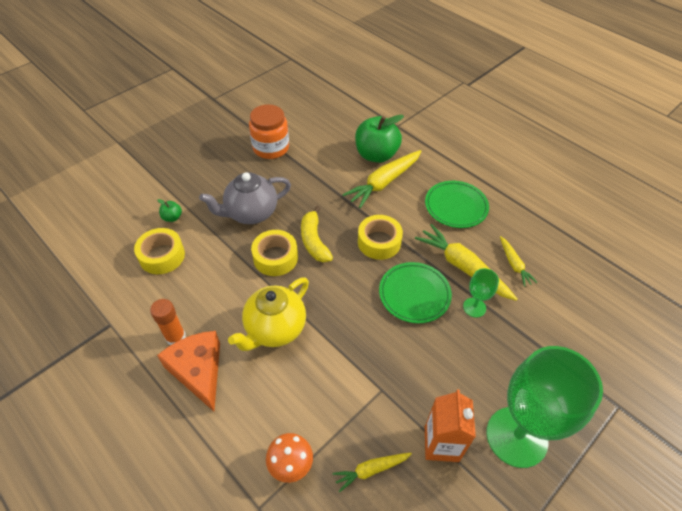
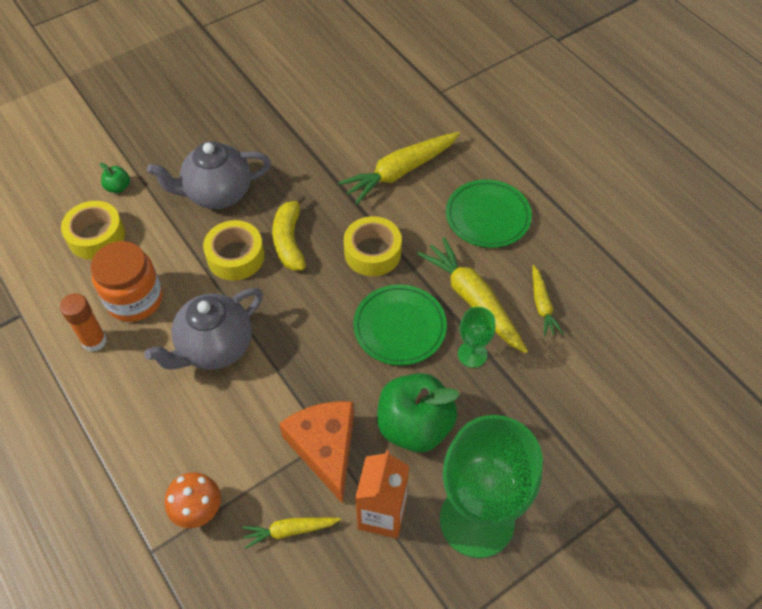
camera: 10 degrees right, 5 degrees up
(198, 371) = (113, 385): orange cheese -> orange cheese (325, 448)
(271, 148) = (263, 105): orange jar -> orange jar (134, 299)
(275, 329) = (215, 347): yellow teapot -> grey teapot
(376, 155) = (400, 131): green apple -> green apple (414, 426)

